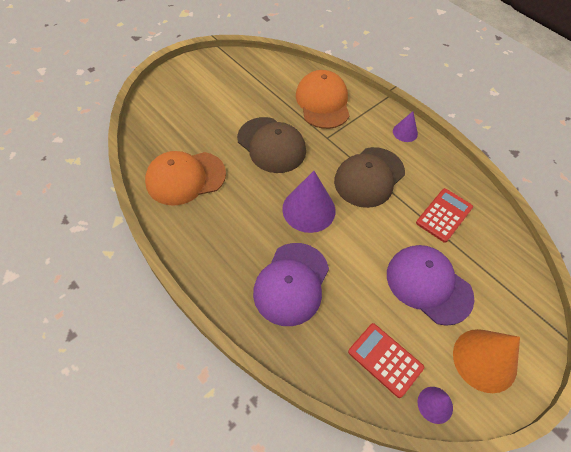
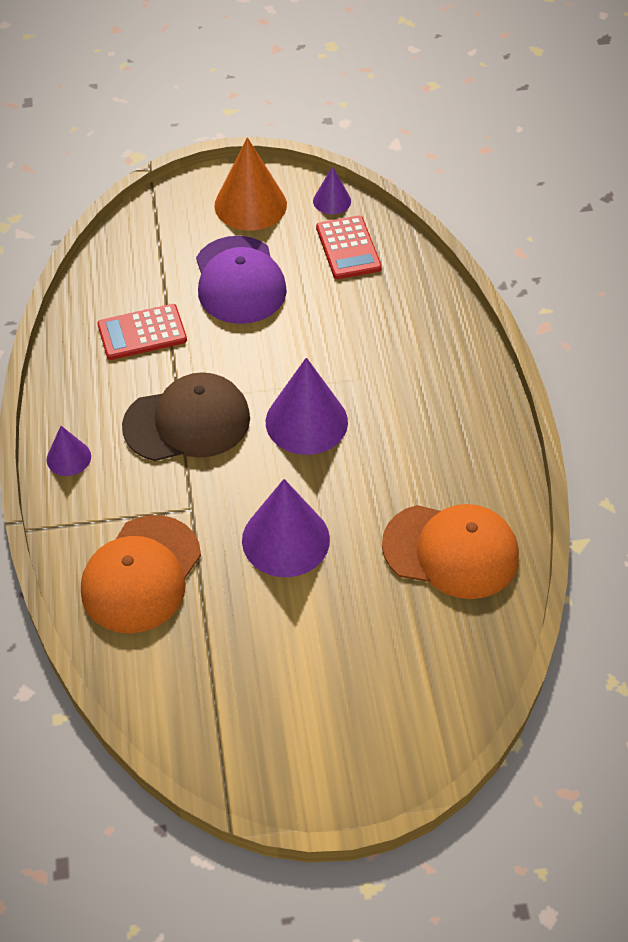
camera: 145 degrees left, 5 degrees down
(271, 145) = (285, 539): brown cap -> purple cone
(291, 284) = (394, 353): purple cap -> none

